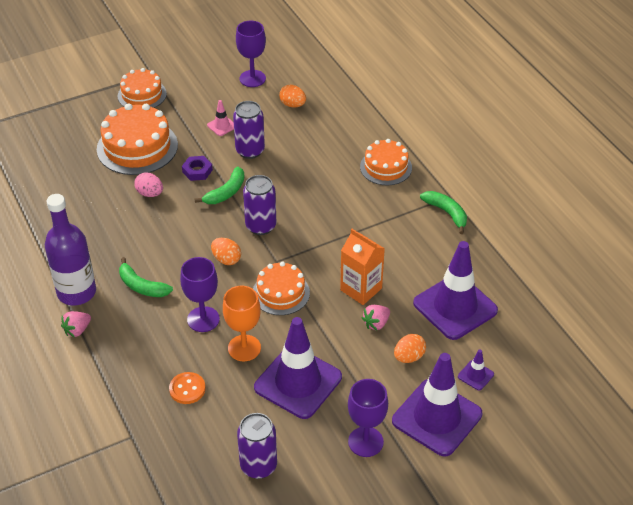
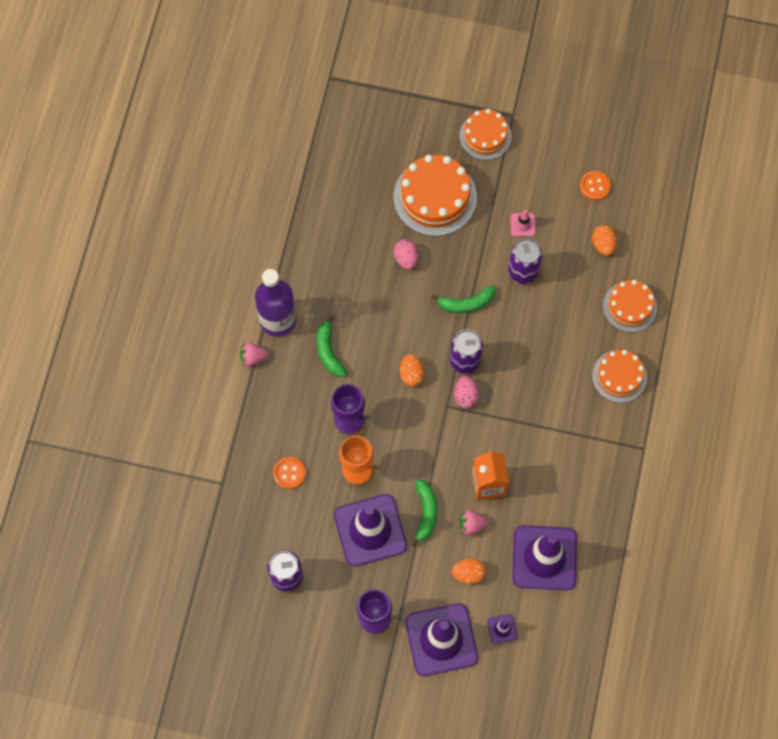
camera: 40 degrees right, 25 degrees up
(197, 171) = (462, 262): purple nut -> none
(252, 78) = (595, 186): purple goblet -> orange button
(281, 293) = (425, 439): orange cake -> orange cake (629, 306)
(284, 246) = (465, 396): none -> pink egg
(447, 213) = (624, 463): green banana -> green banana (425, 512)

